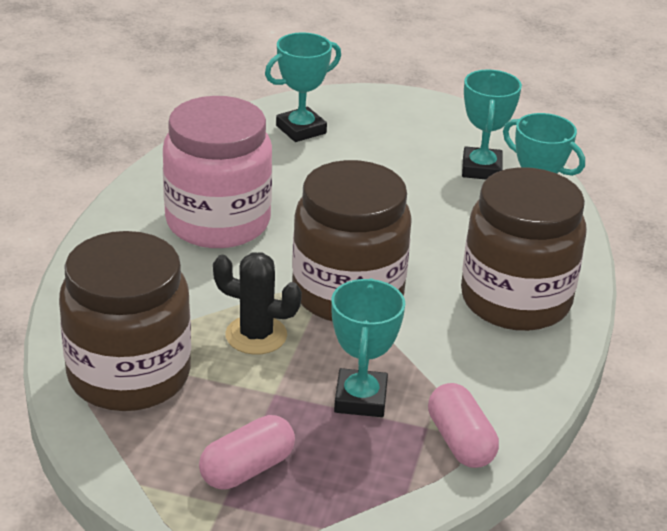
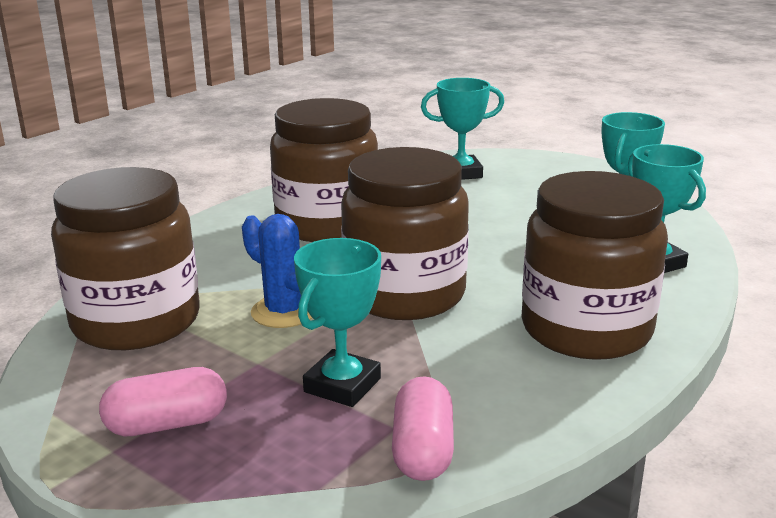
camera: 25 degrees right, 10 degrees down
(218, 222) = (327, 224): pink jar -> brown jar
(256, 335) = (284, 312): black cactus -> blue cactus

